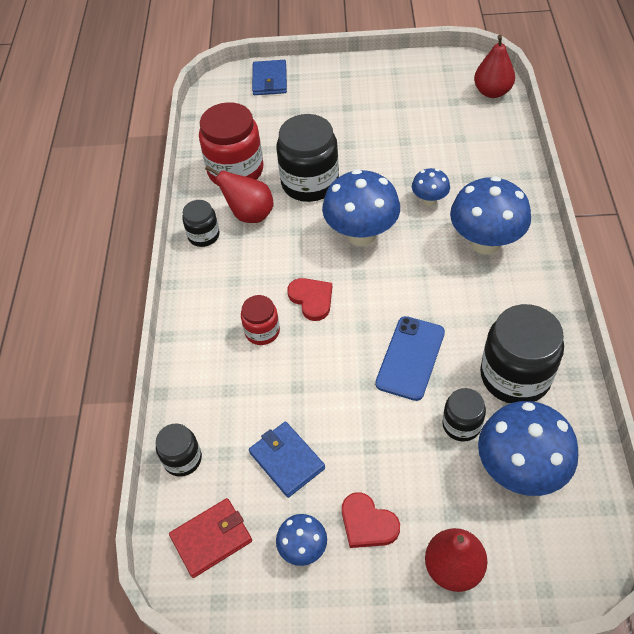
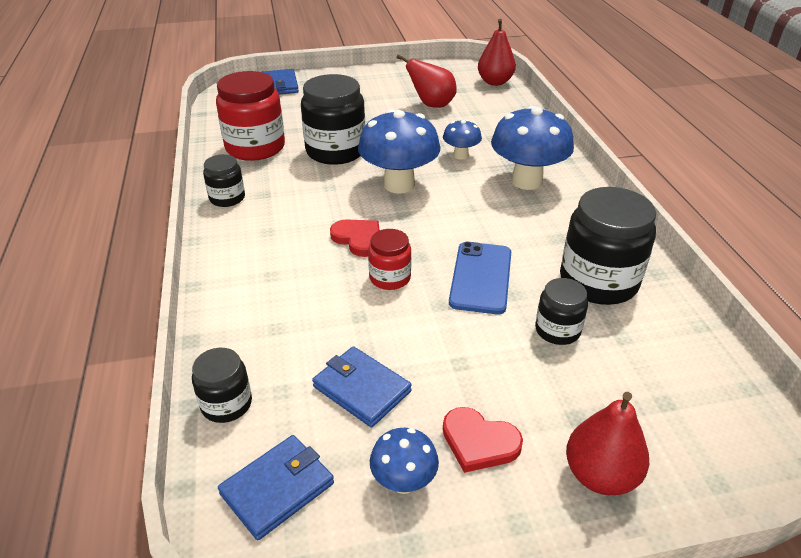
camera: 15 degrees left, 15 degrees down
(211, 538) = (277, 488): red wallet -> blue wallet
(249, 214) = (276, 178): red pear -> red pear (432, 105)
(262, 331) = (307, 271): red jar -> red jar (390, 278)
(519, 470) = (637, 365): blue mushroom -> none

